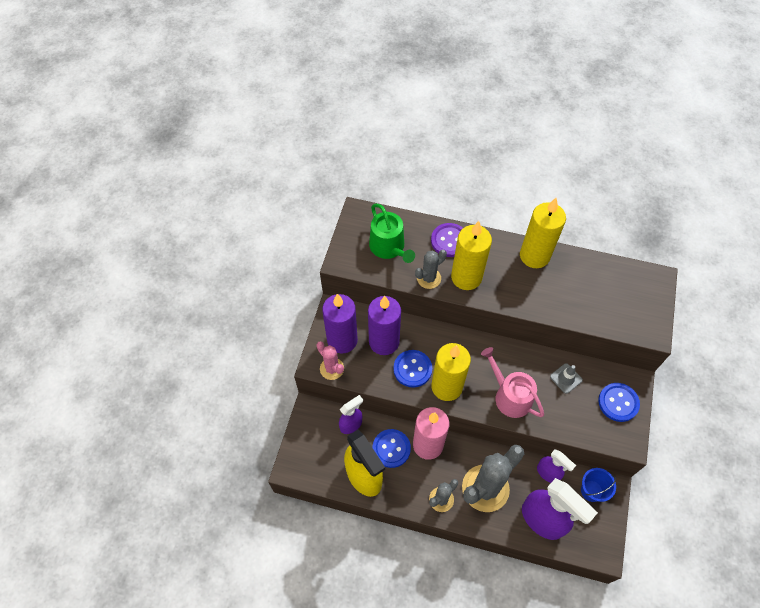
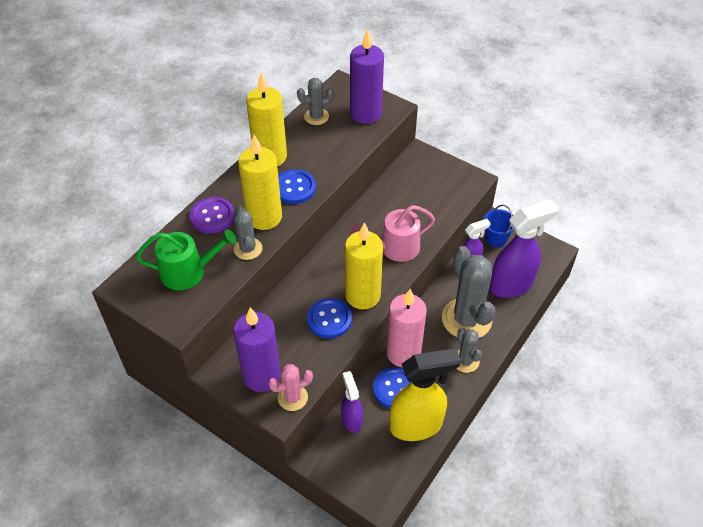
camera: 70 degrees left, 10 degrees down
(384, 342) = (284, 335): purple candle -> purple candle (365, 113)
(566, 378) = (395, 199): grey traffic cone -> none
(602, 273) = (316, 117): none -> grey cactus
(618, 403) = (434, 172): blue button -> blue button (294, 188)

